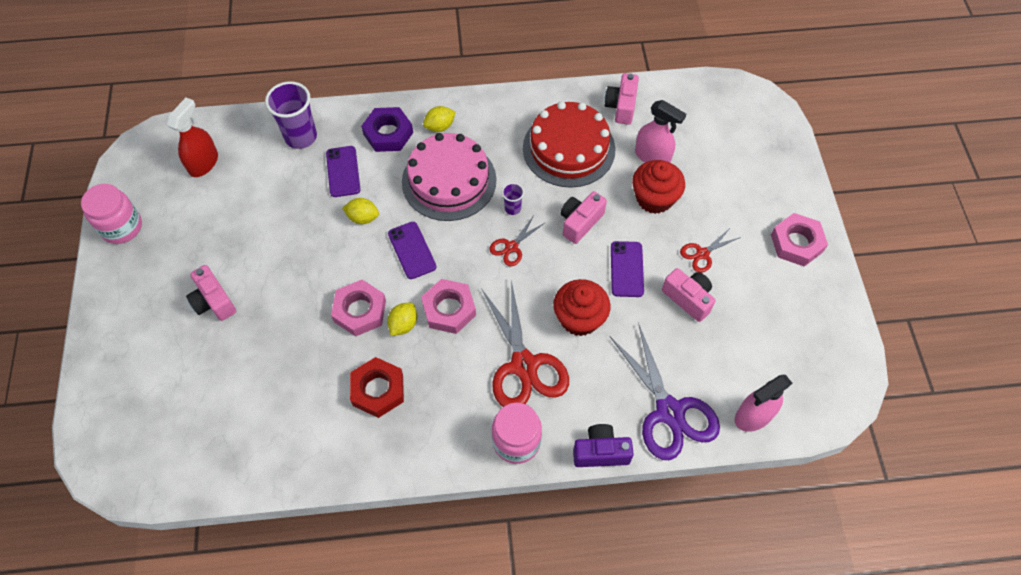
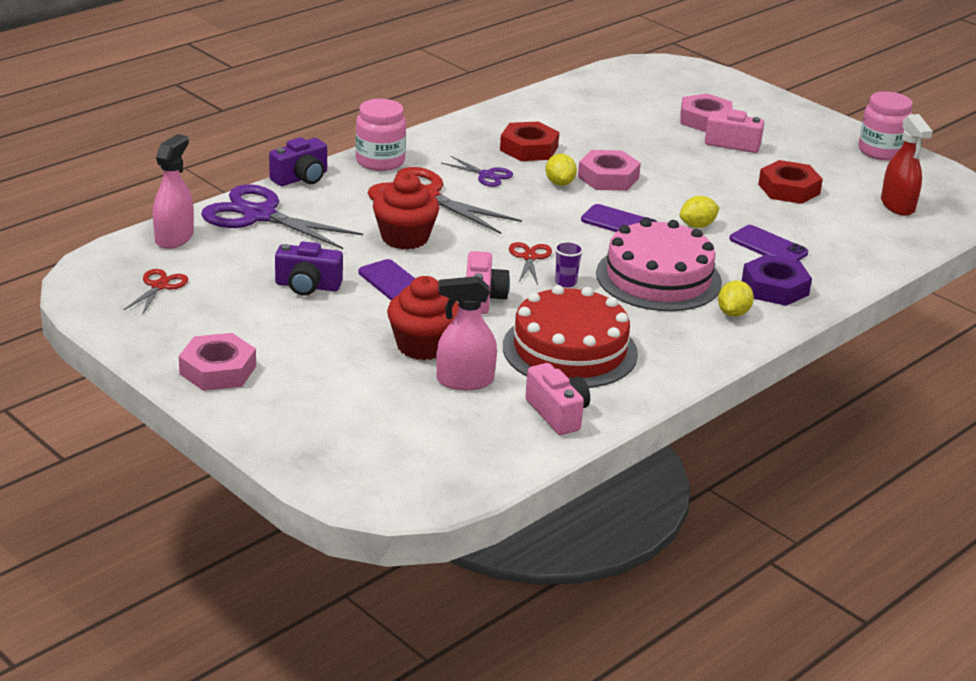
camera: 140 degrees right, 30 degrees down
(249, 222) = (789, 189): none -> red nut
(301, 137) = (850, 253): purple cup -> none
(448, 368) = (486, 175): none -> purple scissors
(449, 309) = (533, 203): pink nut -> pink nut (705, 120)
(688, 298) = (307, 286): pink camera -> purple camera
(702, 254) = (323, 323): red scissors -> red scissors (159, 286)

